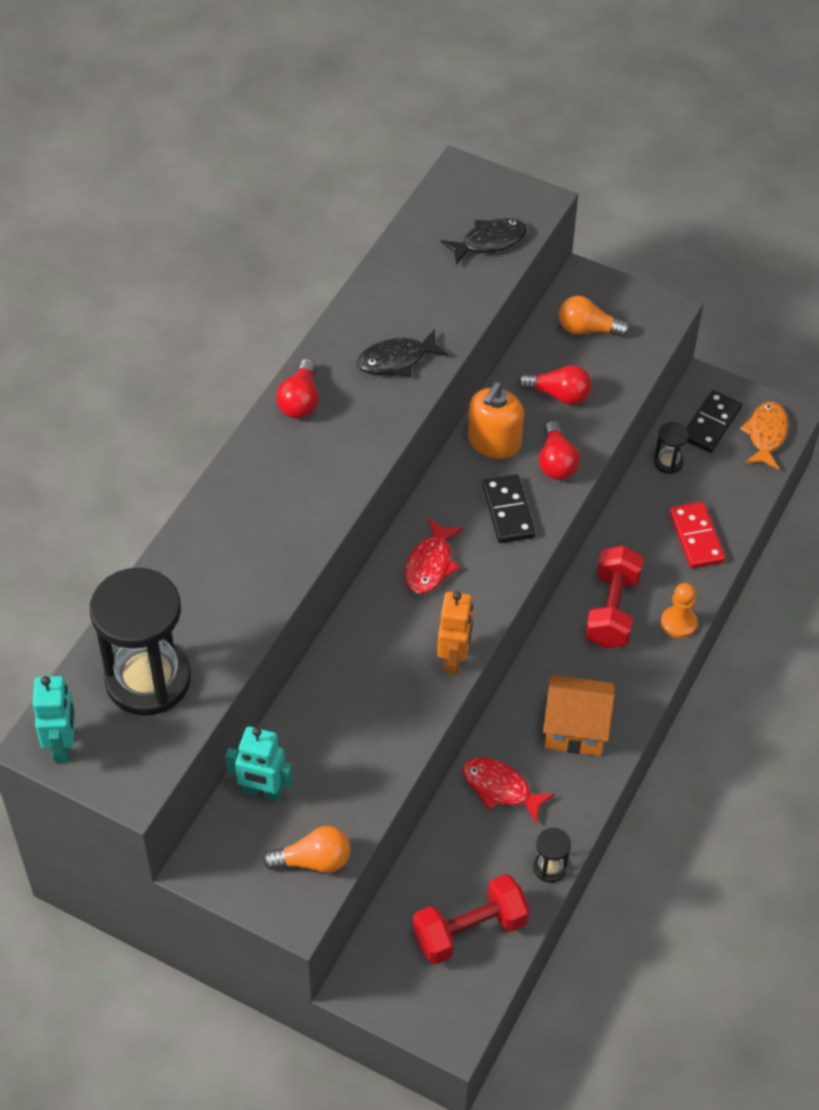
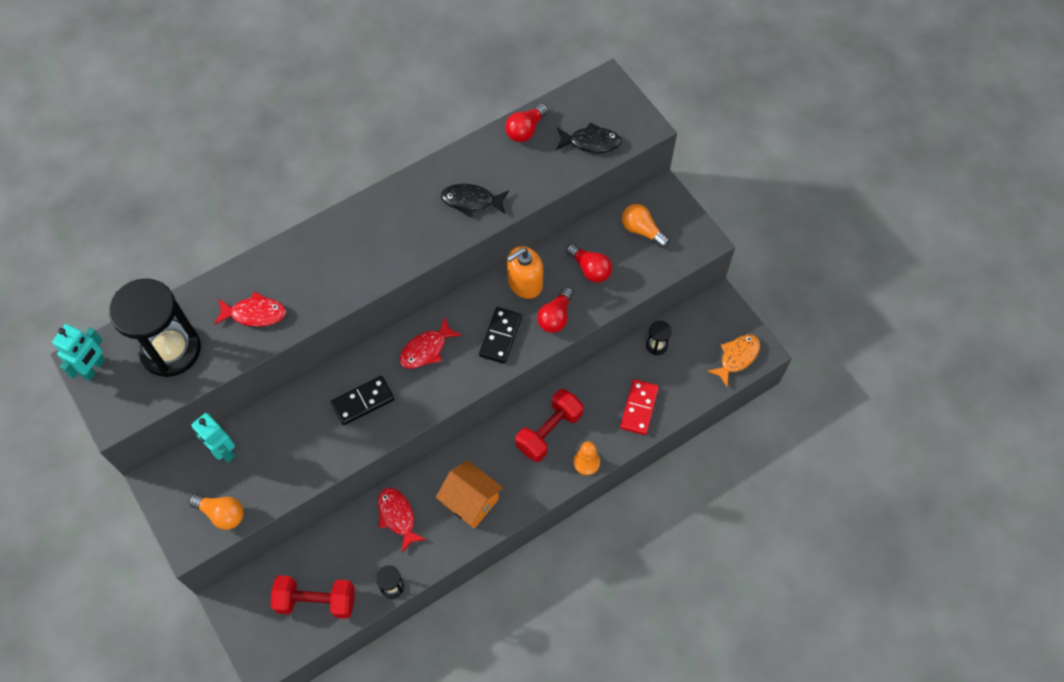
camera: 30 degrees right, 10 degrees up
(225, 593) = (255, 314): none -> red fish
(300, 401) = (391, 201): red light bulb -> red light bulb (525, 130)
(454, 659) = (397, 422): orange robot -> none
(711, 424) = (704, 332): black domino -> black domino (363, 401)

